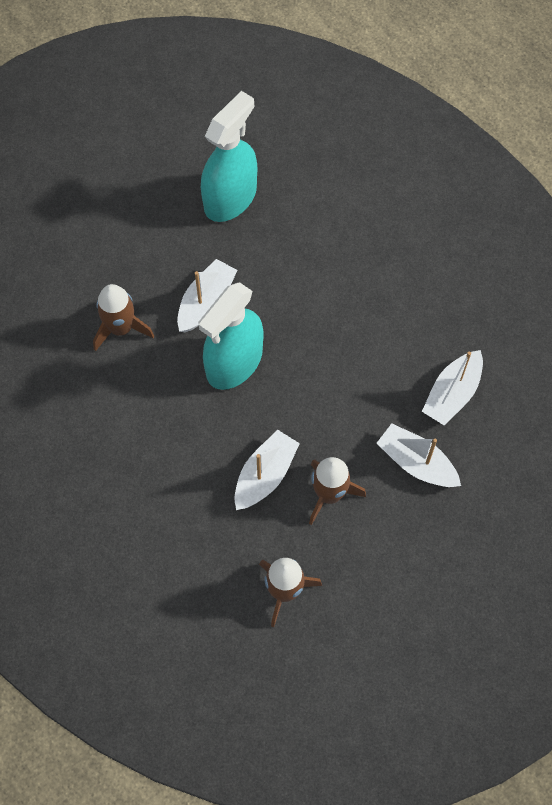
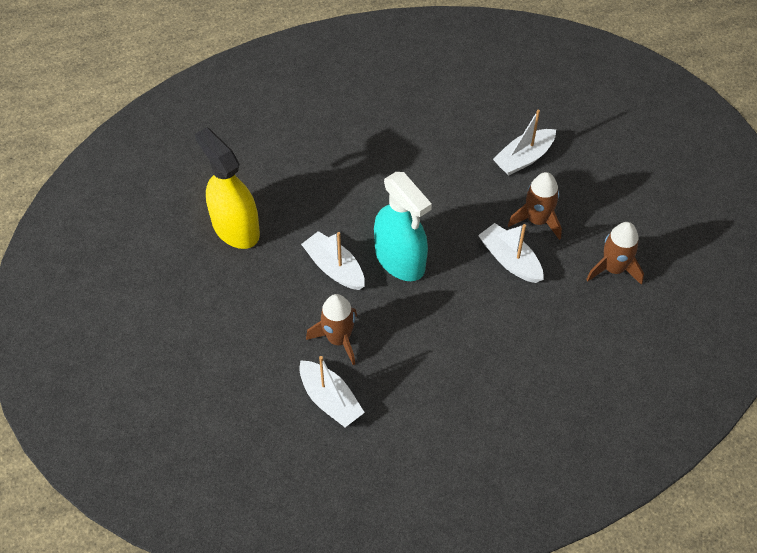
camera: 75 degrees left, 10 degrees down
(230, 198) = (235, 228): turquoise spray bottle -> yellow spray bottle
(452, 394) = (471, 122): white boat -> white boat (330, 400)

